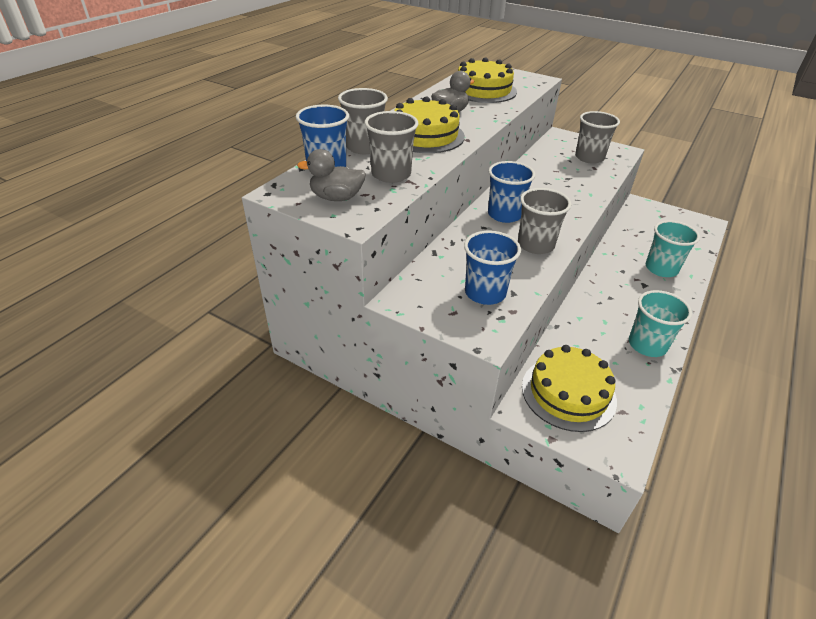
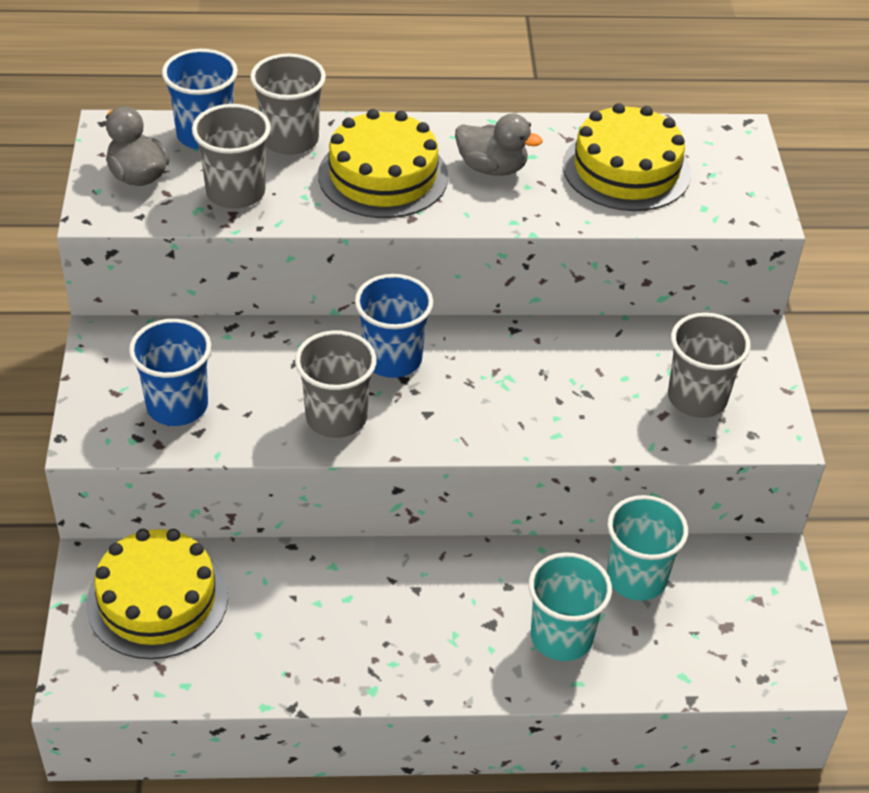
camera: 55 degrees right, 5 degrees up
(647, 345) = (328, 662): turquoise cup -> turquoise cup (636, 578)

